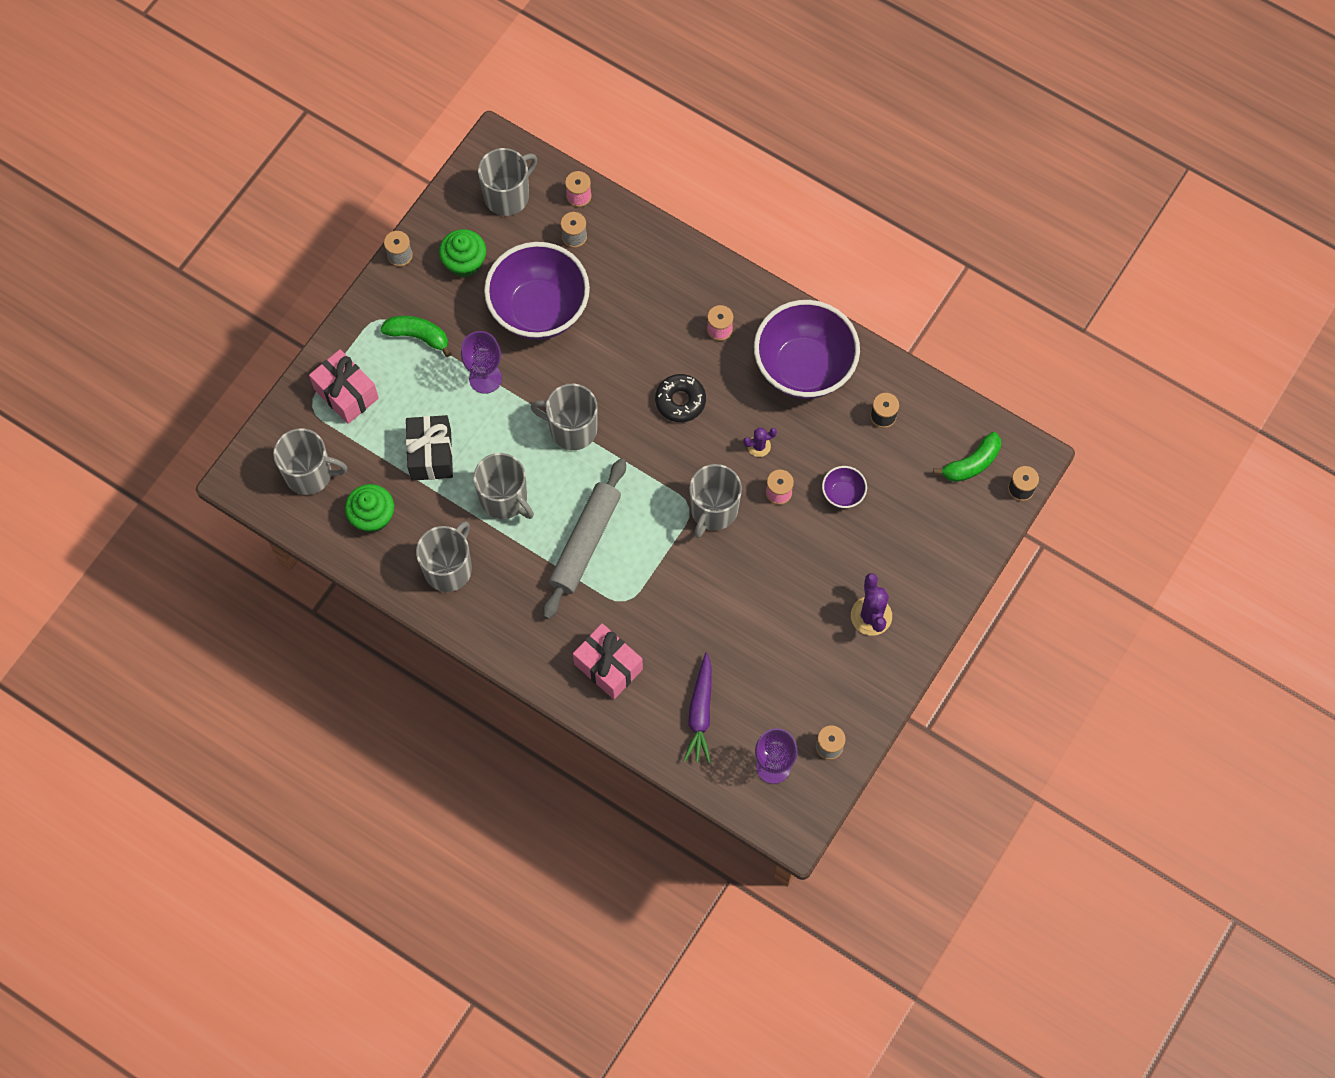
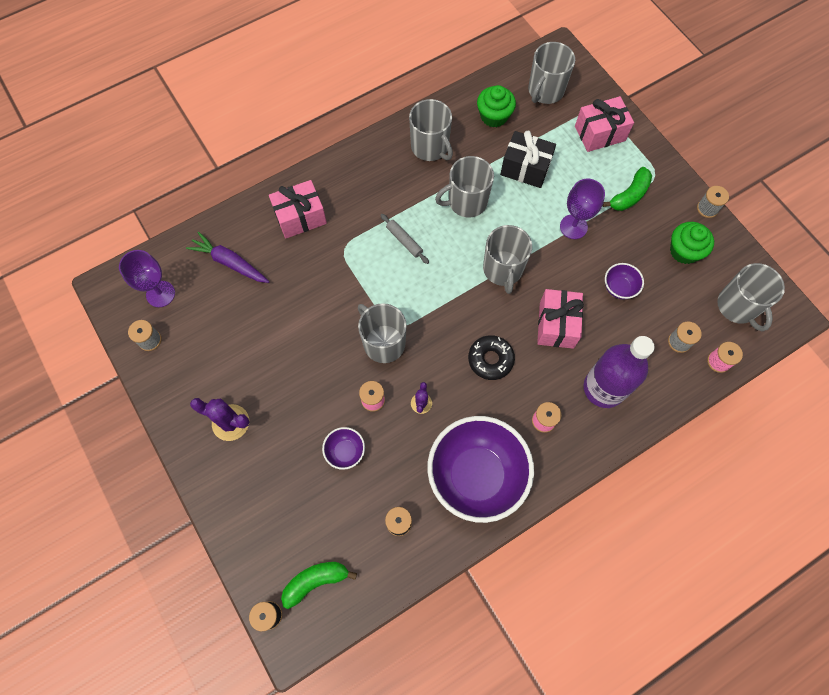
camera: 115 degrees right, 0 degrees up
(539, 310) = (619, 288): purple bowl -> purple bowl, size x0.42
(572, 428) = (503, 269): grey mug -> grey mug turned 135 degrees clockwise
(585, 542) = (404, 241): grey rolling pin -> grey rolling pin, size x0.47
(611, 354) = (556, 325): none -> pink gift
(658, 288) = (604, 388): none -> purple bottle
(971, 463) = (315, 581): green banana -> green banana turned 75 degrees clockwise

